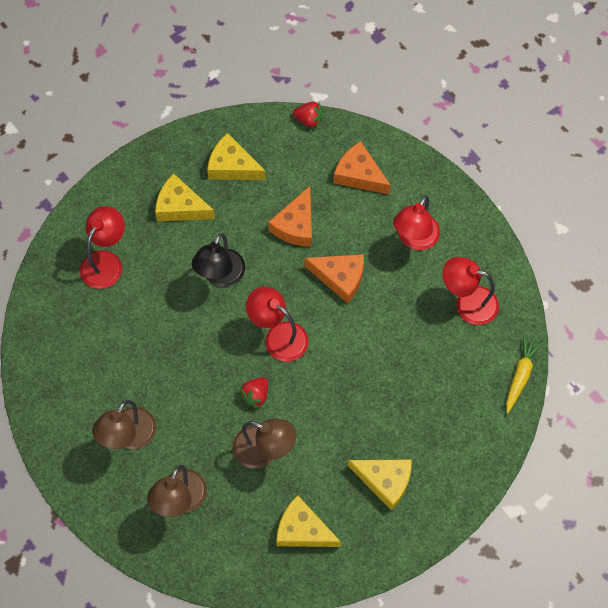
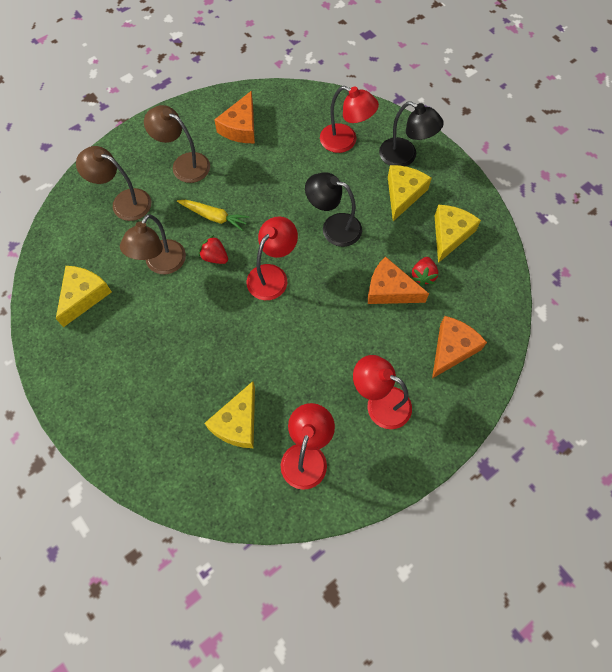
camera: 90 degrees right, 0 degrees up
(130, 202) = (405, 156): none -> black lamp
(309, 120) = (511, 301): red strawberry -> red strawberry (423, 276)
(340, 278) = (333, 329): orange cheese -> orange cheese (240, 127)
(385, 481) = (120, 367): yellow cheese -> yellow cheese (237, 422)
(520, 375) = (220, 509): yellow carrot -> yellow carrot (214, 217)

